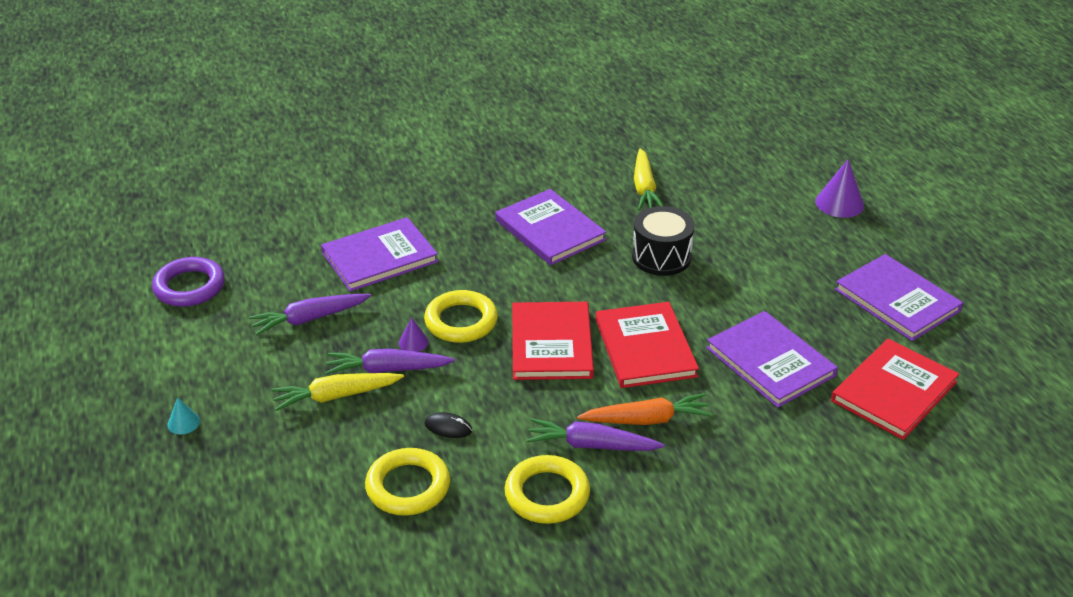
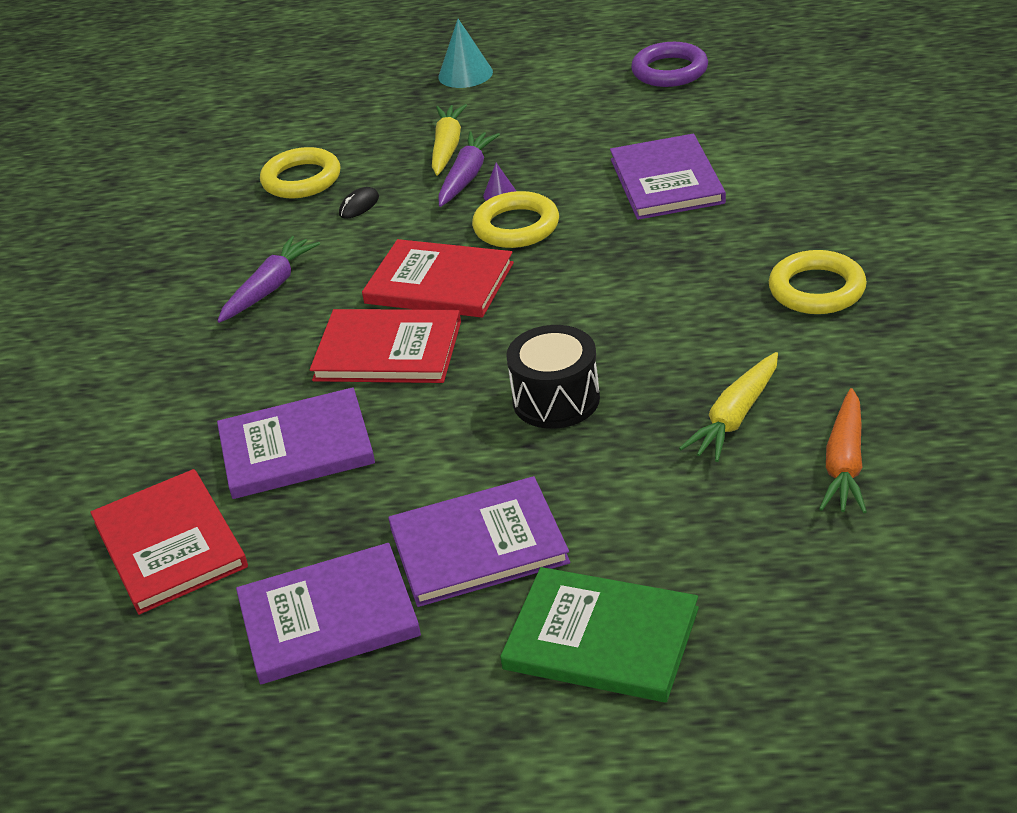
camera: 115 degrees right, 0 degrees up
(183, 422) = (465, 74): turquoise cone -> turquoise cone, size x1.85
(309, 319) = (576, 135): purple carrot -> none
(547, 494) = (230, 253): yellow ring -> yellow ring (817, 289)
(550, 230) = (665, 312): purple book -> purple book (478, 546)
(644, 188) = (735, 417): yellow carrot -> yellow carrot turned 75 degrees counterclockwise
(646, 420) = (276, 330): orange carrot -> orange carrot (845, 463)
(839, 203) = (601, 638): purple cone -> green book

